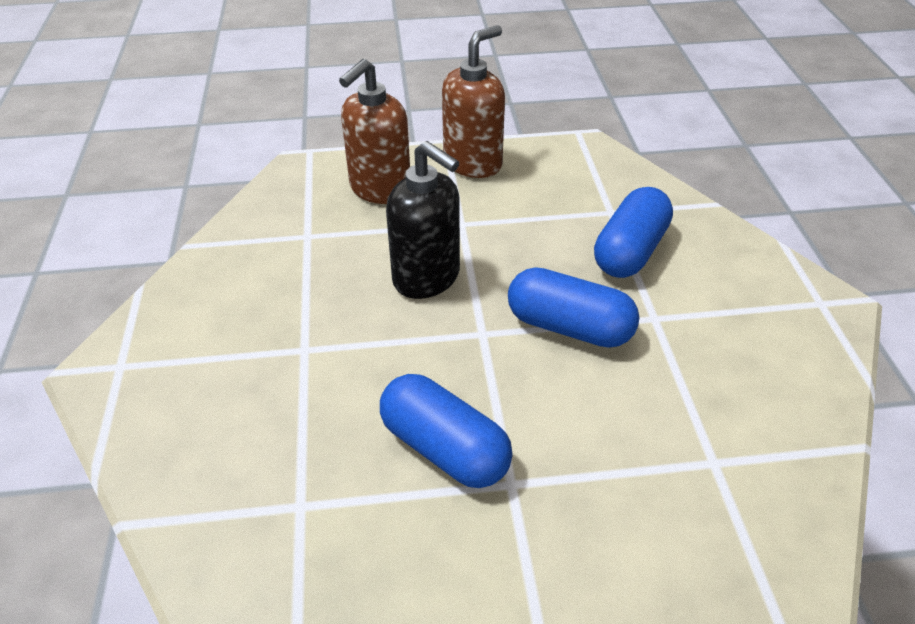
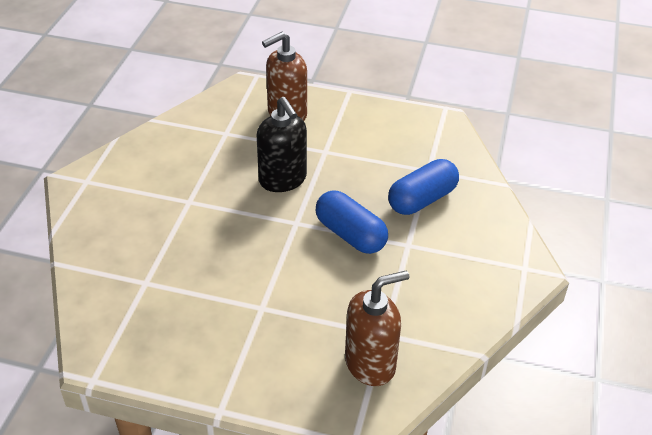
camera: 20 degrees right, 0 degrees up
(445, 448) = (236, 278): blue capsule -> none
(473, 163) = (358, 112): brown soap dispenser -> brown soap dispenser (370, 364)

